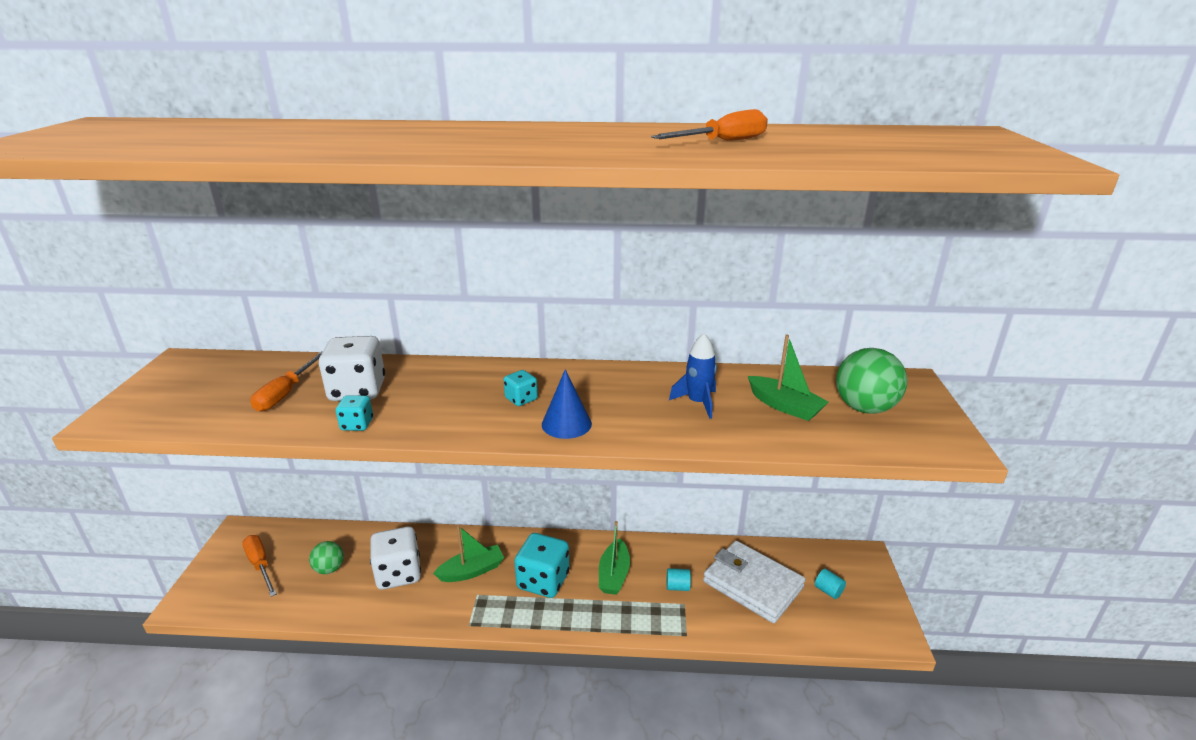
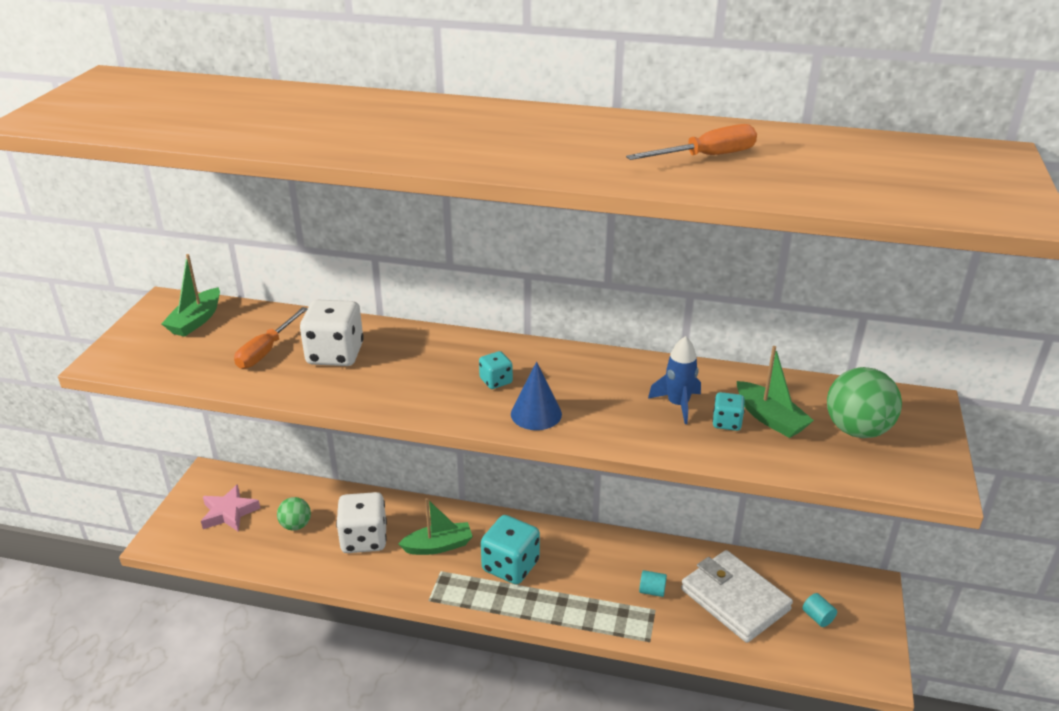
camera: 10 degrees right, 5 degrees up
(260, 565) = (229, 513): orange screwdriver -> pink star
(357, 424) = (332, 392): turquoise dice -> turquoise dice (726, 422)
(614, 575) = (586, 569): green boat -> green boat (196, 321)

